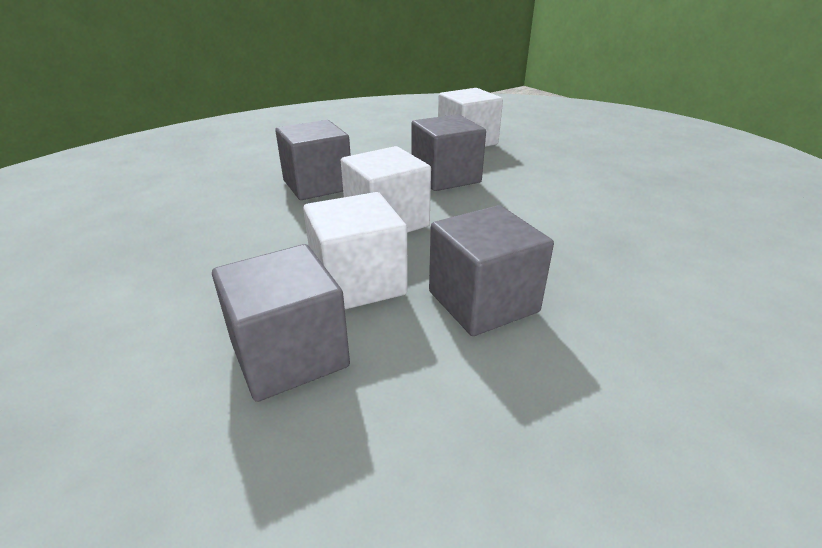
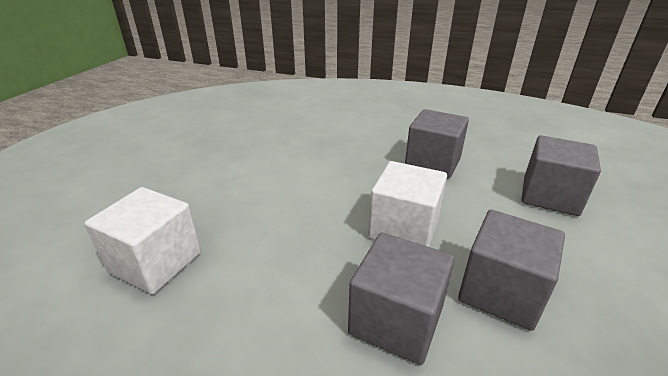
camera: 125 degrees left, 0 degrees up
(358, 282) = (480, 204): white cube -> none
(445, 177) = (286, 234): grey cube -> grey cube (501, 291)

